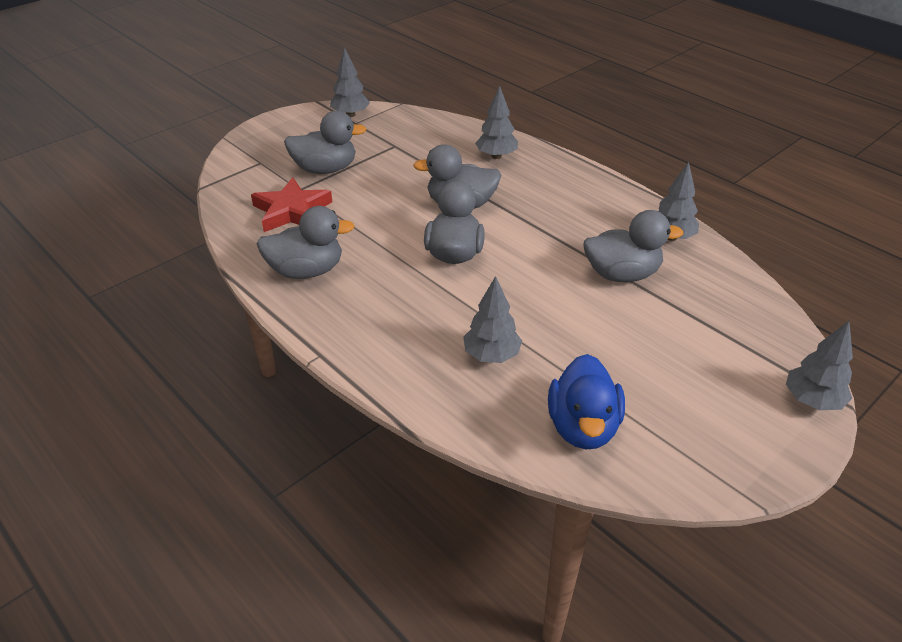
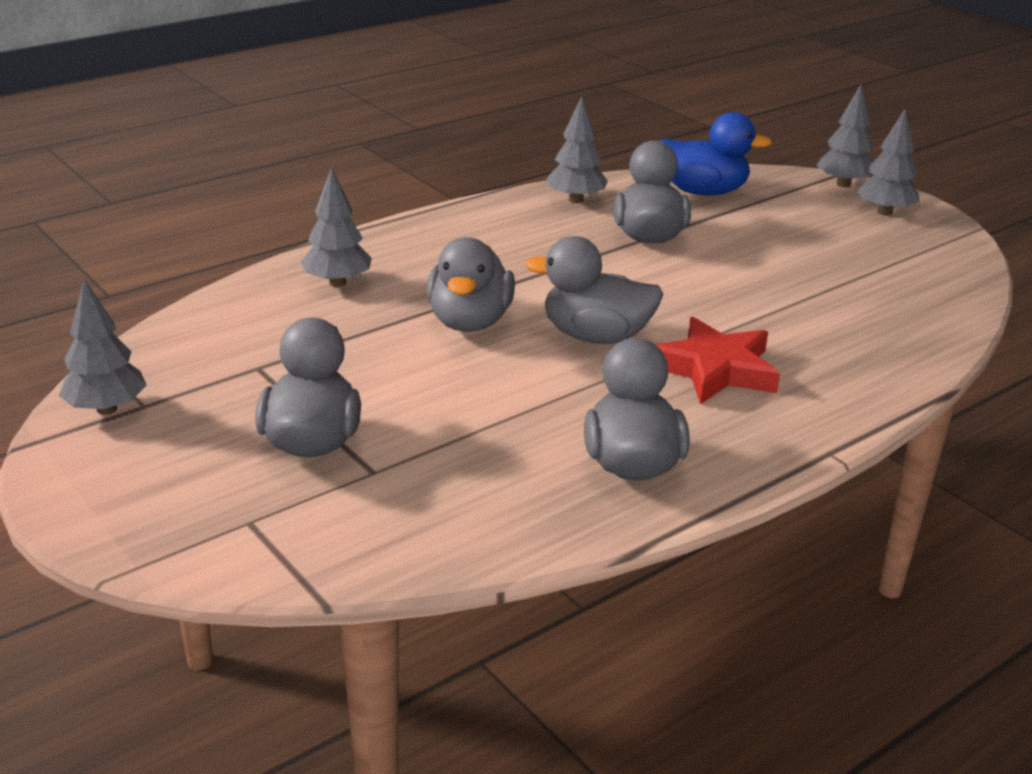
camera: 85 degrees left, 10 degrees down
(292, 211) = (448, 479): red star -> red star (714, 369)
(491, 355) = (809, 329): grey tree -> grey tree (884, 212)
(582, 427) = (911, 290): blue duck -> blue duck (703, 192)

